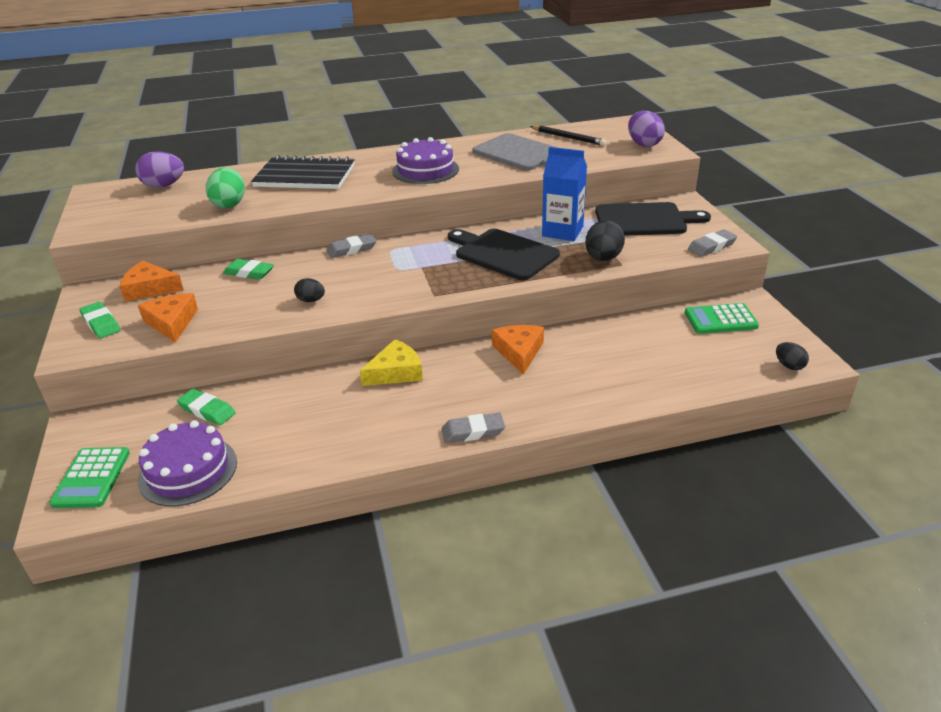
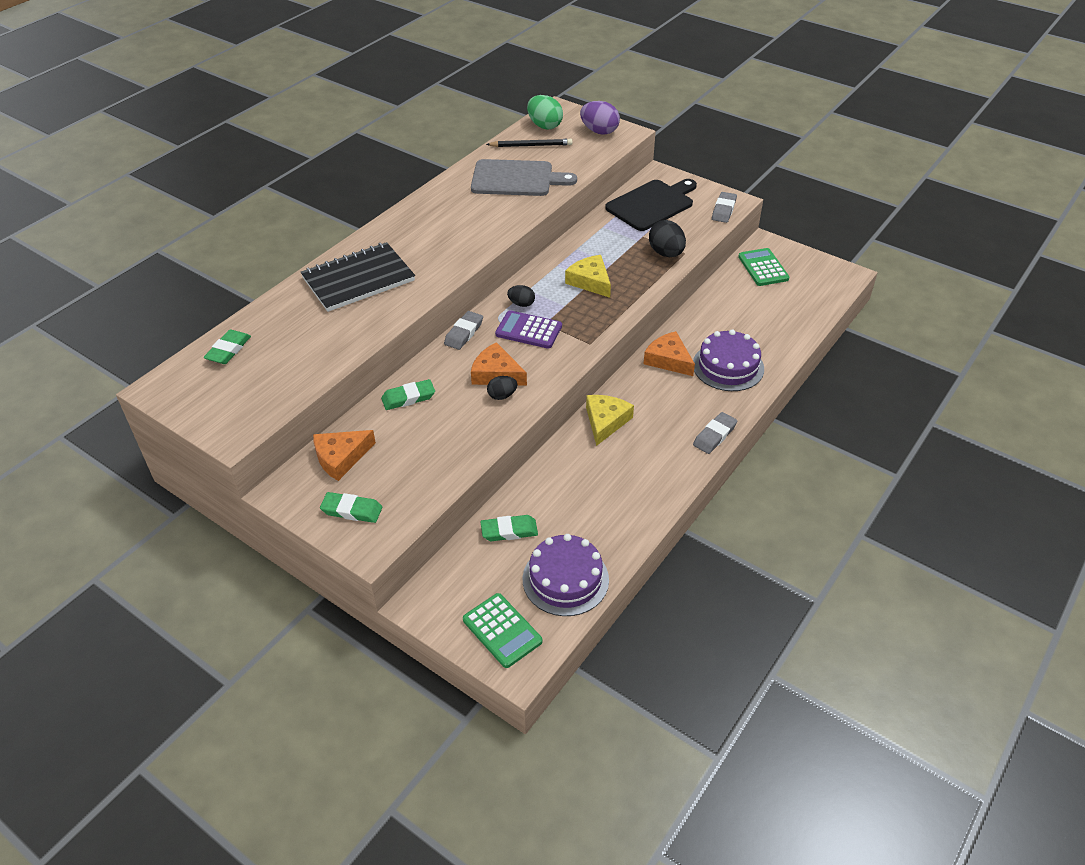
camera: 40 degrees left, 10 degrees up
(164, 186) = (228, 350): purple egg -> green eraser
(172, 322) = (416, 475): orange cheese -> orange cheese (496, 374)
(229, 204) = (335, 340): green egg -> green egg (544, 126)
(401, 266) = (528, 330): none -> purple calculator
(425, 170) = (460, 228): purple cake -> purple cake (728, 366)
(503, 253) = (590, 281): black cutting board -> yellow cheese
(562, 231) = (607, 240): blue carton -> none
(720, 320) = (763, 268): green calculator -> green calculator turned 120 degrees clockwise
(789, 366) = (837, 285): black egg -> black egg (521, 304)

